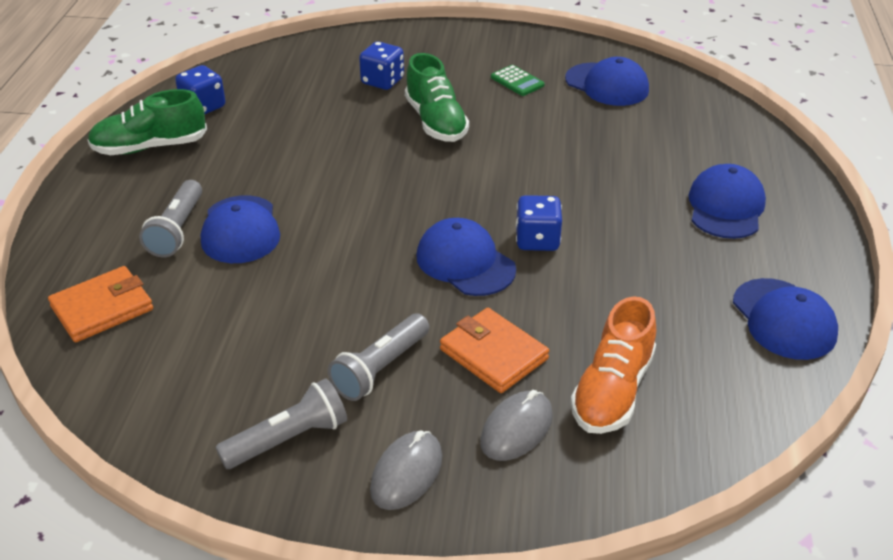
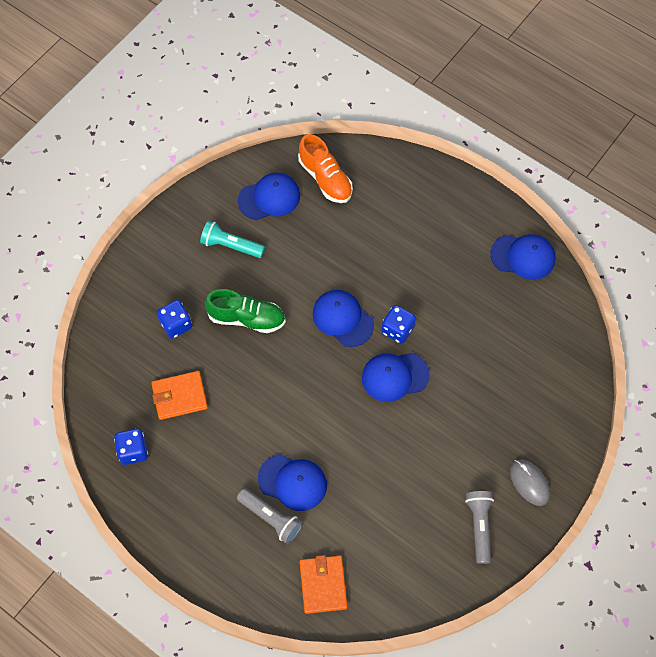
camera: 60 degrees left, 25 degrees up
(150, 147) = (164, 503): green shoe -> none
(380, 368) = (454, 461): grey flashlight -> none
(493, 354) = (473, 402): orange wallet -> orange wallet (179, 396)
(516, 429) = (528, 420): grey mouse -> none
(517, 81) = (231, 245): green calculator -> turquoise flashlight
(612, 391) = (527, 364): orange shoe -> orange shoe (325, 178)
(726, 207) = (426, 219): blue cap -> blue cap (342, 319)

